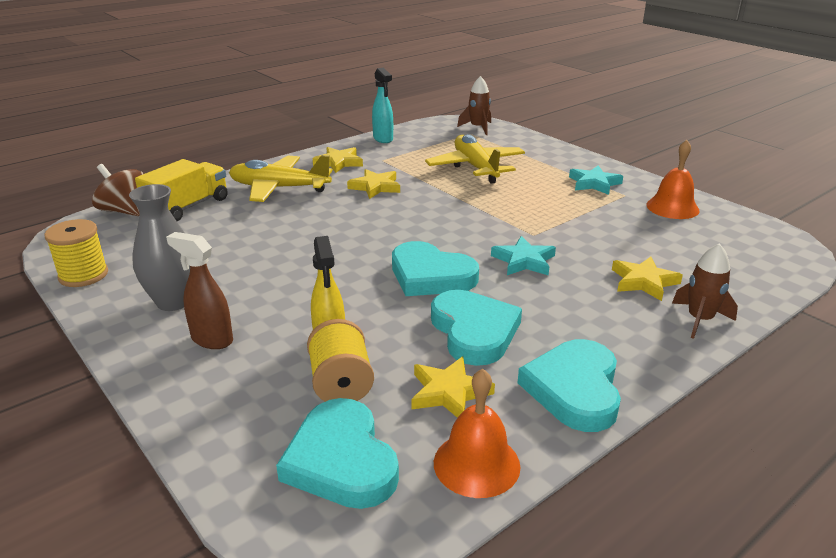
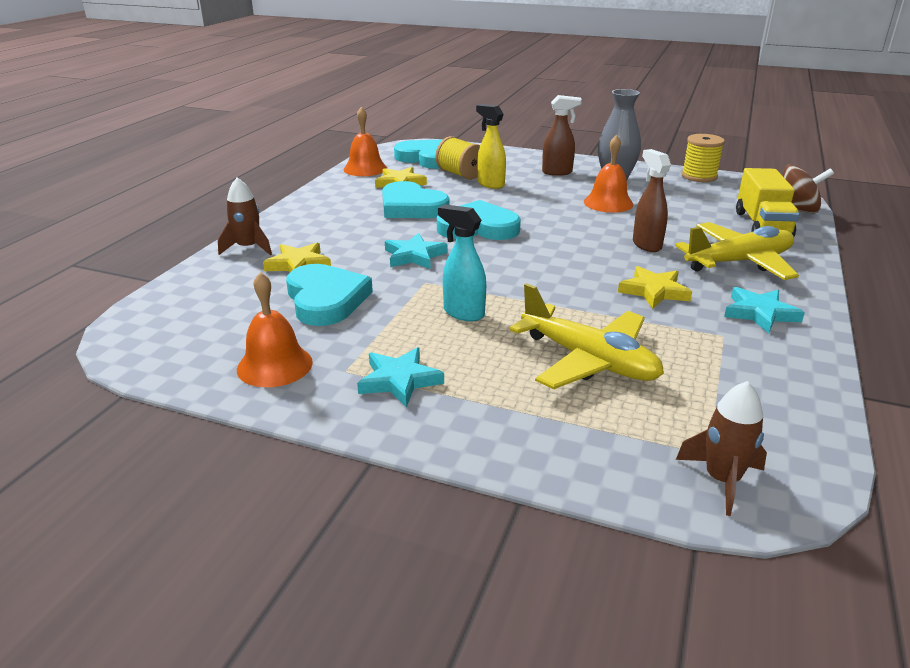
camera: 150 degrees right, 0 degrees up
(255, 268) = (608, 203): none -> orange bell
(313, 217) = (646, 245): none -> brown spray bottle
(339, 162) = (760, 313): yellow star -> turquoise star
(383, 139) = (803, 381): turquoise spray bottle -> turquoise spray bottle (463, 313)
(574, 389) = (330, 198): turquoise heart -> turquoise heart (326, 299)

